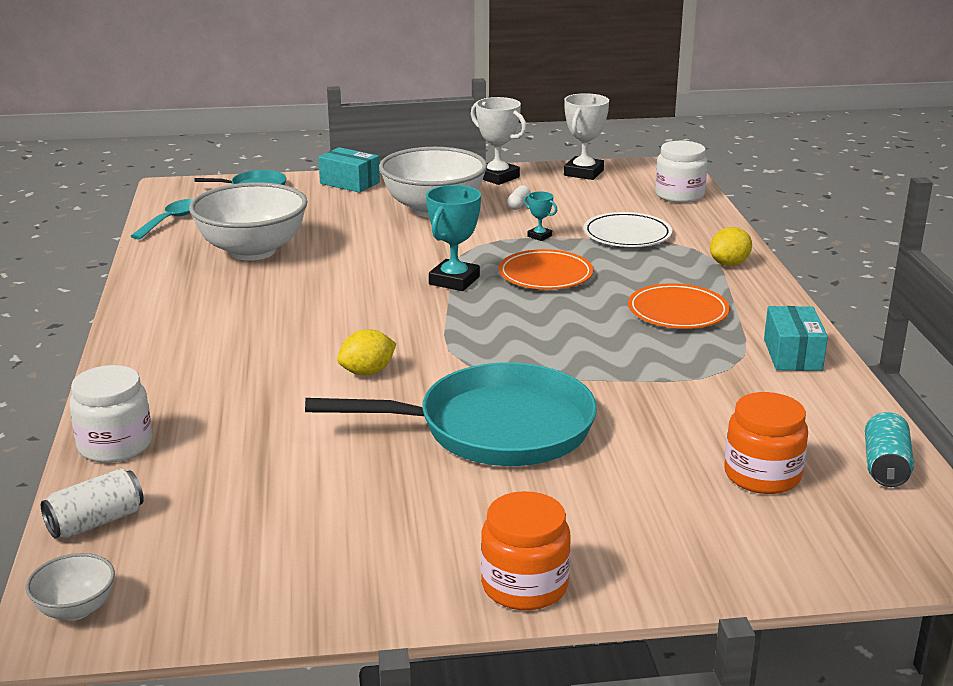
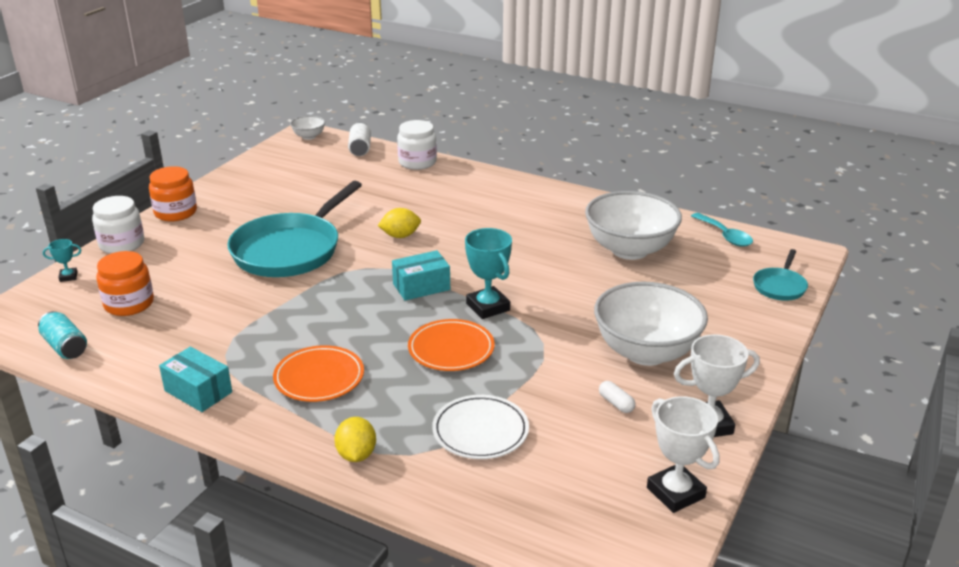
camera: 125 degrees right, 5 degrees up
(349, 183) = (757, 334): turquoise box -> turquoise box (421, 287)
(367, 372) = (400, 236): yellow lemon -> yellow lemon turned 75 degrees clockwise
(539, 236) = (529, 381): turquoise trophy -> turquoise trophy (68, 277)
(679, 195) = (544, 528): white jar -> white jar (122, 244)

